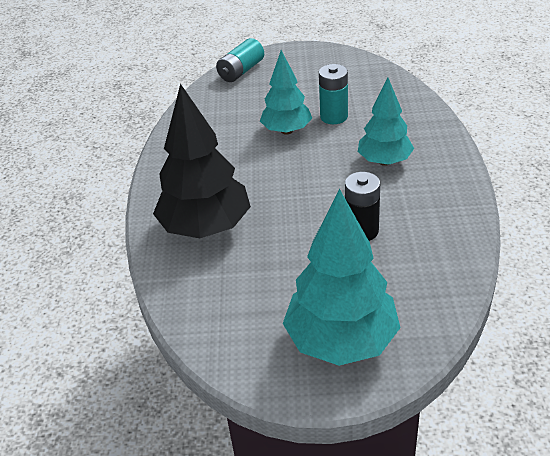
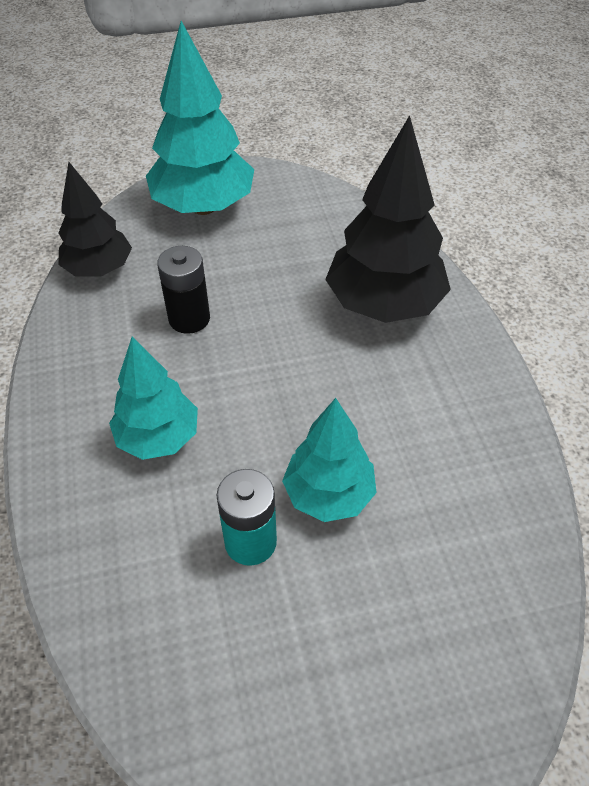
camera: 165 degrees right, 10 degrees up
(241, 71) = (488, 693): turquoise battery -> none
(443, 280) = (99, 269): none -> black tree

